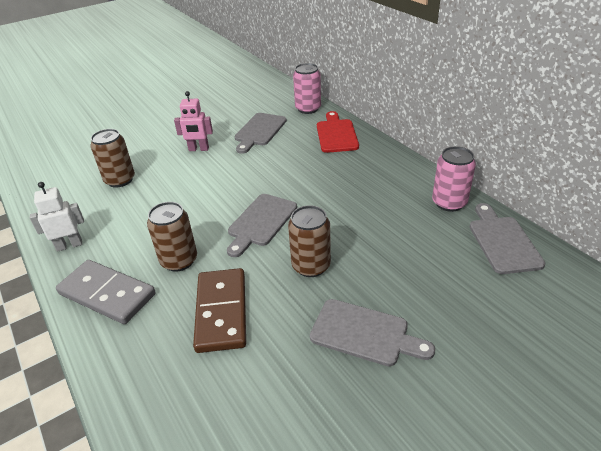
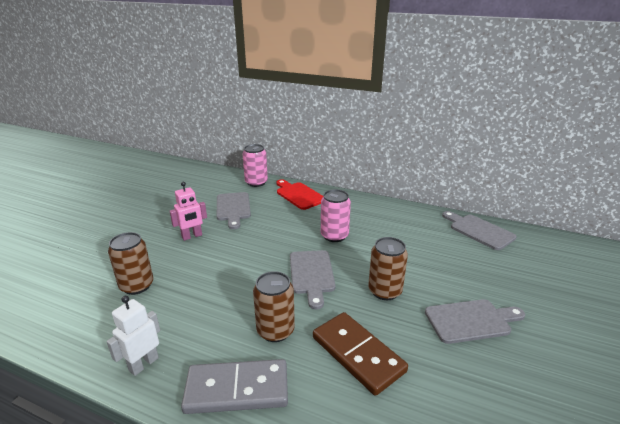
camera: 35 degrees left, 10 degrees down
(449, 203) = (424, 218): pink can -> pink can (334, 236)

